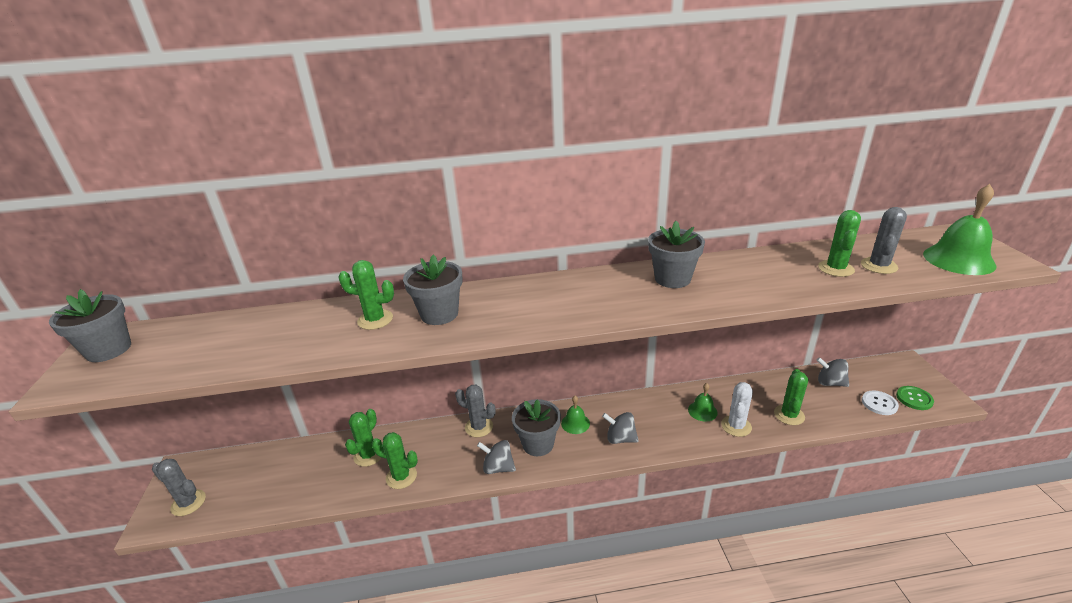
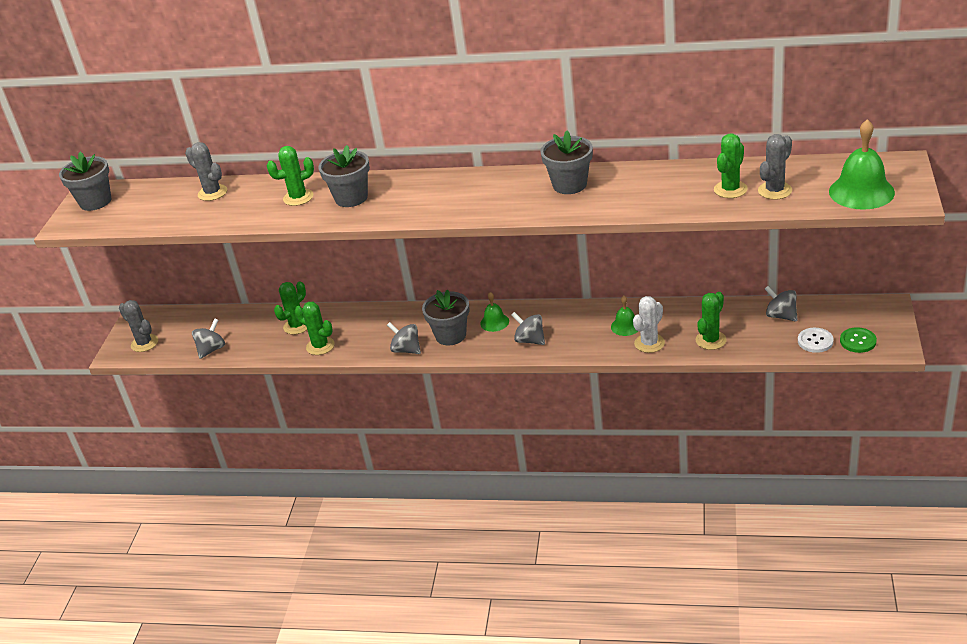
camera: 20 degrees right, 5 degrees up
(273, 499) = (212, 349): none -> grey spinning top
(375, 320) = (298, 197): green cactus -> green cactus turned 45 degrees counterclockwise
(479, 427) = (402, 314): grey cactus -> grey cactus (212, 193)

